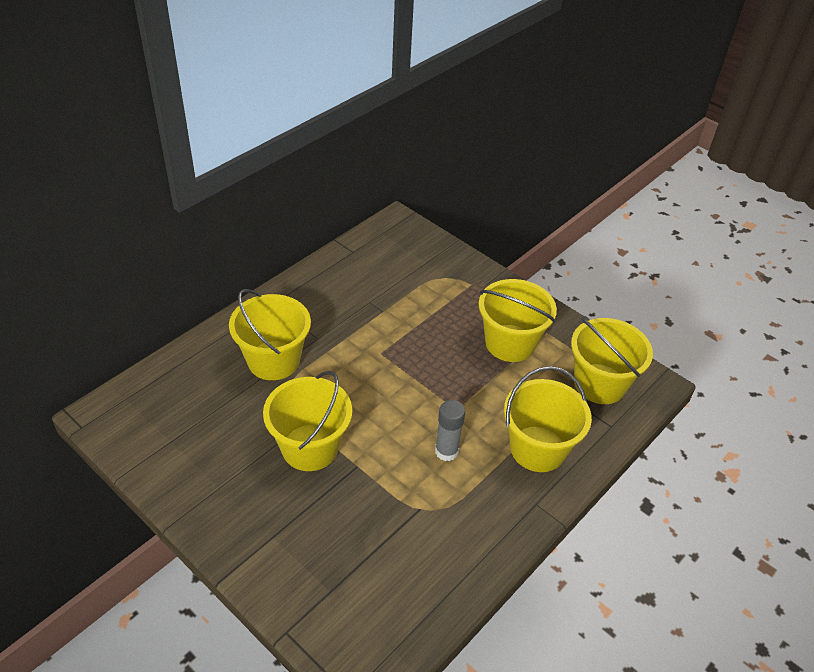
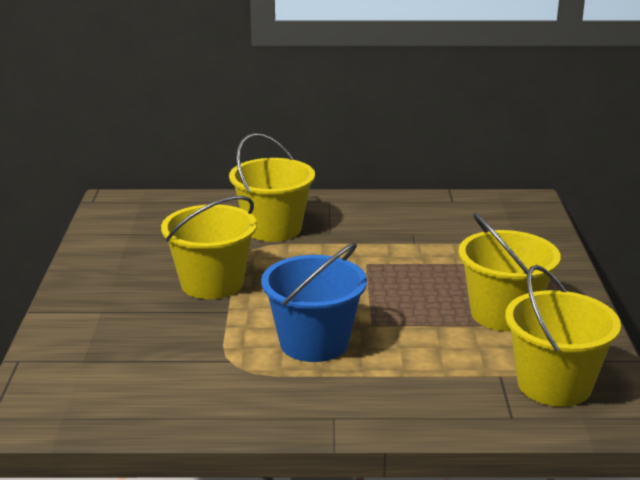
camera: 50 degrees right, 20 degrees down
(446, 451) = (314, 343): grey glue stick -> blue bucket
(537, 449) = (402, 387): yellow bucket -> none

